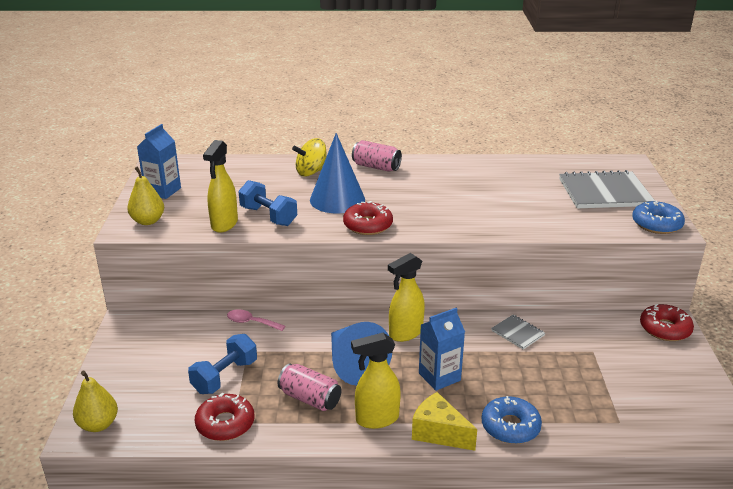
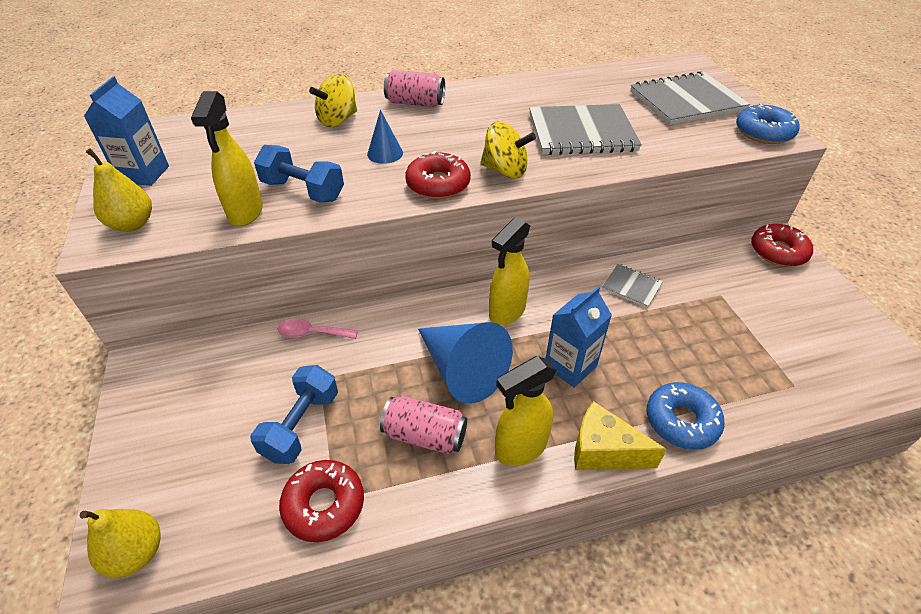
camera: 15 degrees left, 15 degrees up
(337, 199) = (385, 153): blue cone -> blue cone, size x0.50
(423, 223) = (505, 170): none -> yellow spinning top
(499, 205) = (581, 132): none -> grey notebook

